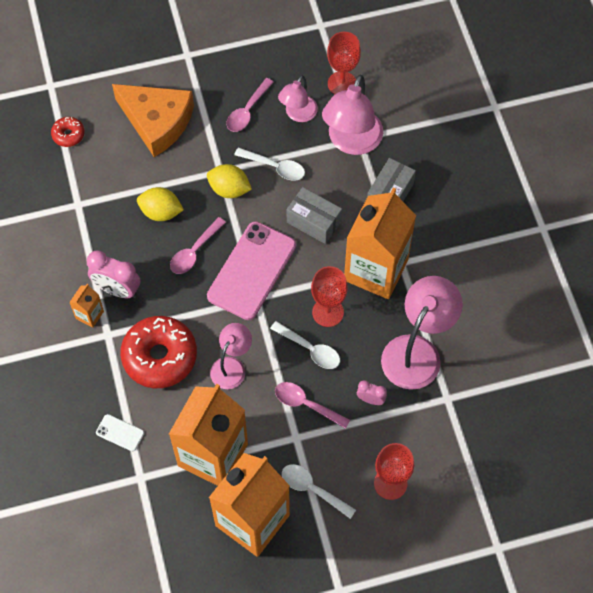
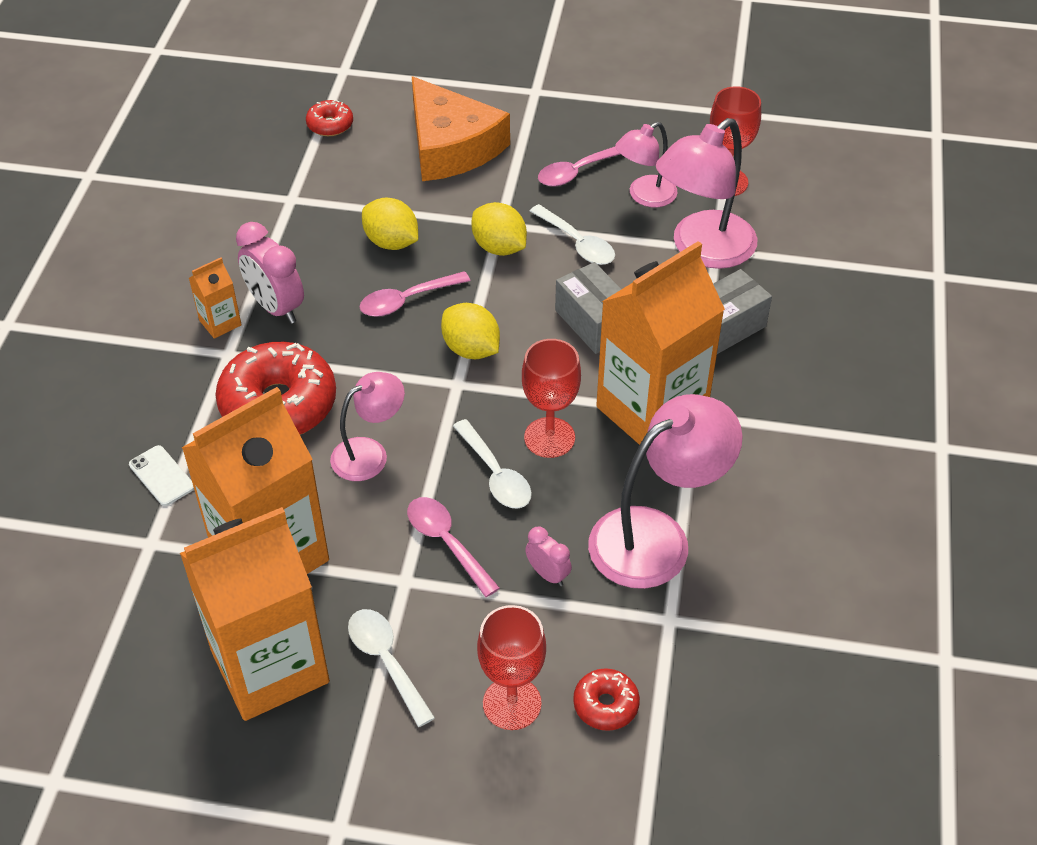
camera: 25 degrees right, 15 degrees down
(251, 271) = (471, 349): pink phone -> yellow lemon
(438, 462) = (605, 705): none -> red donut

